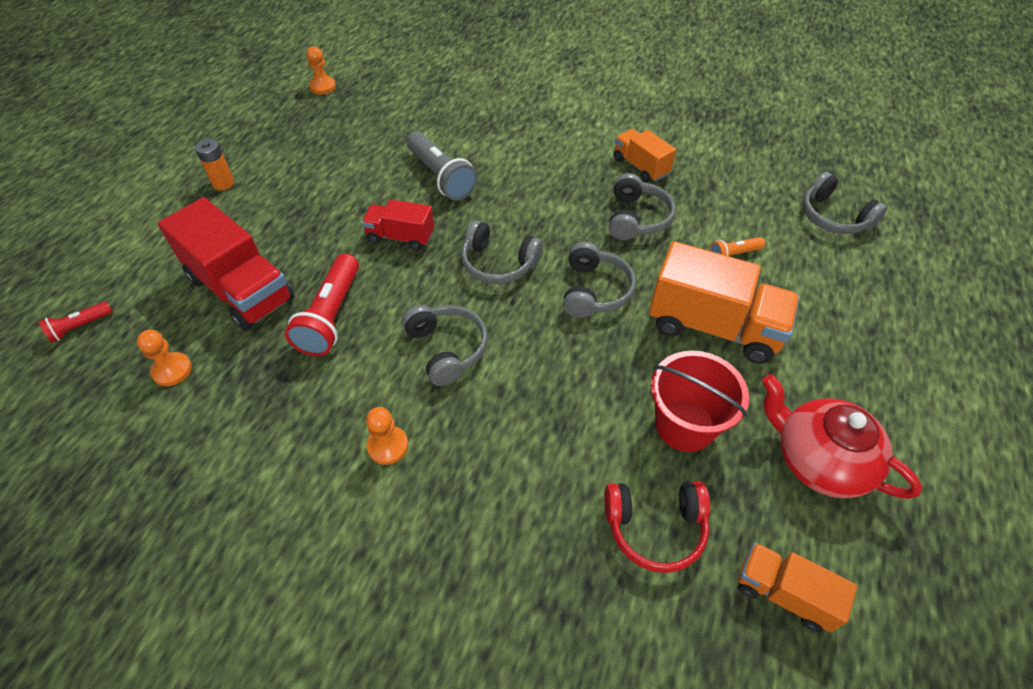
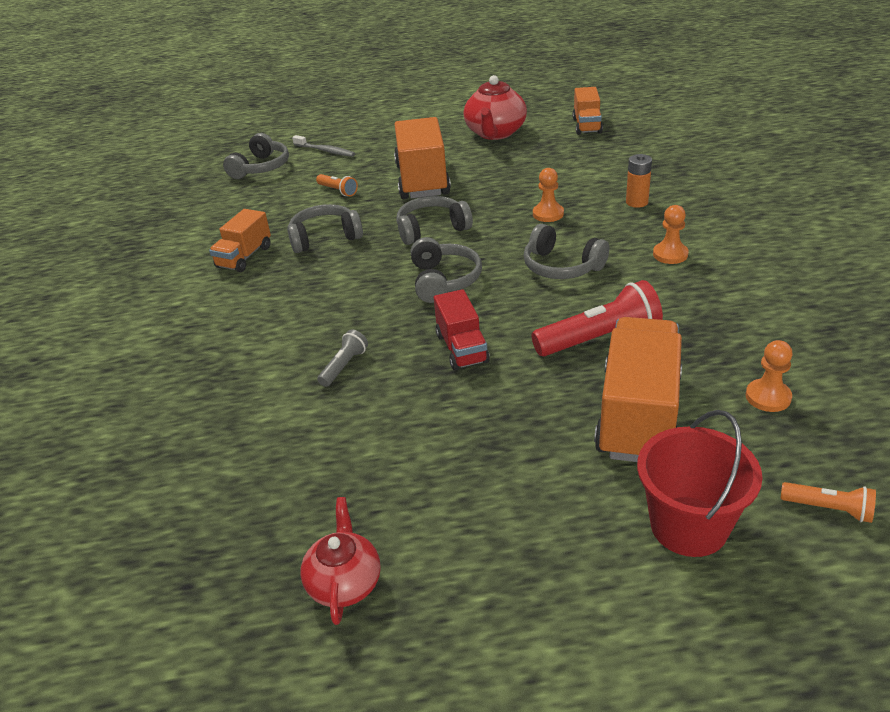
camera: 115 degrees left, 15 degrees down
(80, 327) = (828, 509): red flashlight -> orange flashlight
(223, 183) = (504, 557): orange battery -> orange battery (637, 202)
(241, 289) = (638, 415): red truck -> orange truck
(276, 130) = (344, 582): none -> red teapot
(323, 87) = (189, 600): orange pawn -> orange pawn (548, 214)
(441, 177) = (344, 366): grey flashlight -> grey flashlight, size x0.52
(447, 349) = (561, 267): grey headphones -> grey headphones turned 90 degrees counterclockwise
(655, 528) = (597, 159): red headphones -> none
(684, 425) = (517, 169): red bucket -> red bucket (689, 526)
(853, 276) = (325, 151): none -> grey toothbrush

